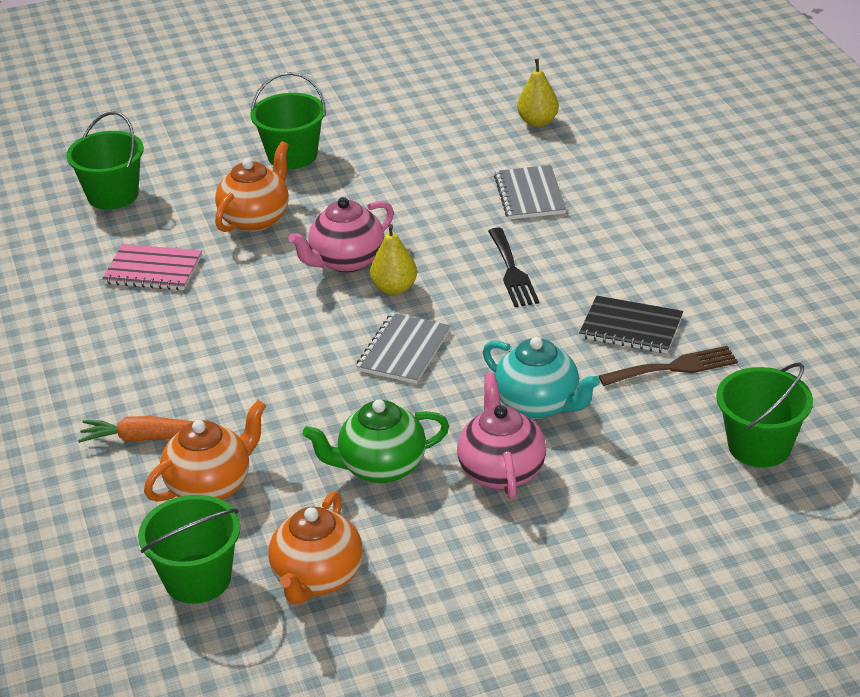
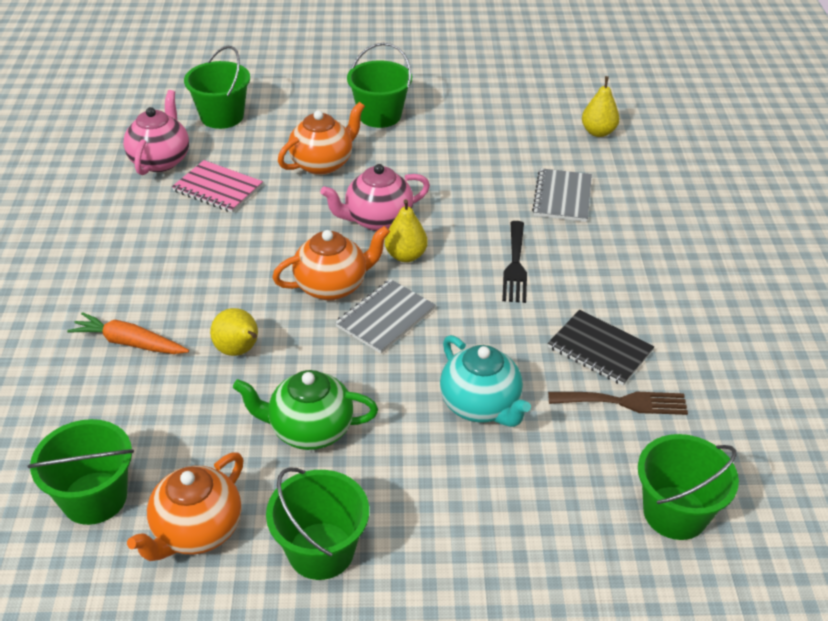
camera: 15 degrees right, 5 degrees up
(211, 486) = (156, 405): orange teapot -> orange teapot (332, 286)
(268, 417) = (239, 350): none -> yellow pear
(447, 562) = (321, 551): none -> green bucket
(501, 471) = (415, 466): pink teapot -> pink teapot (160, 160)

